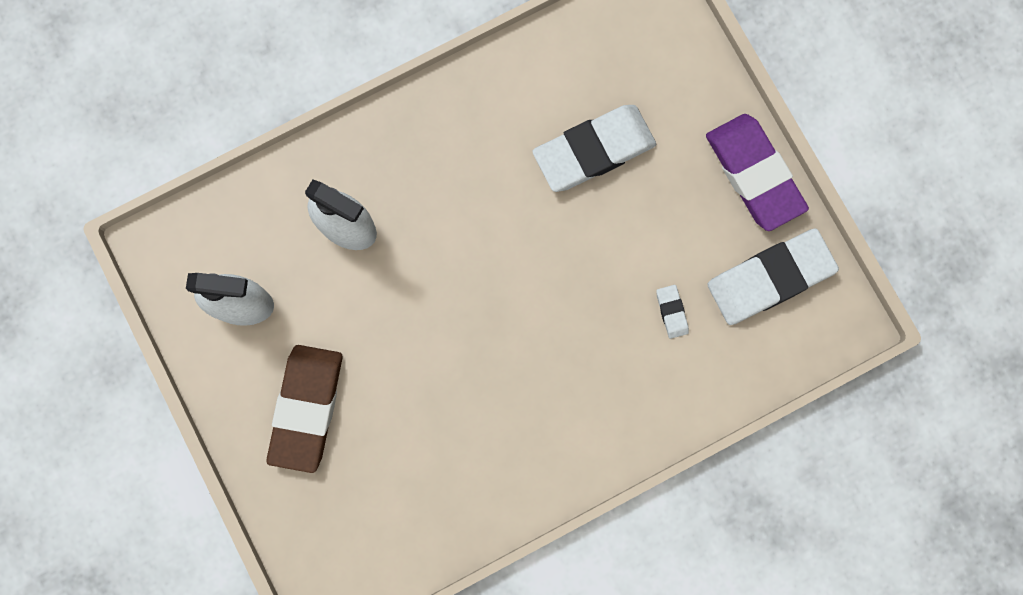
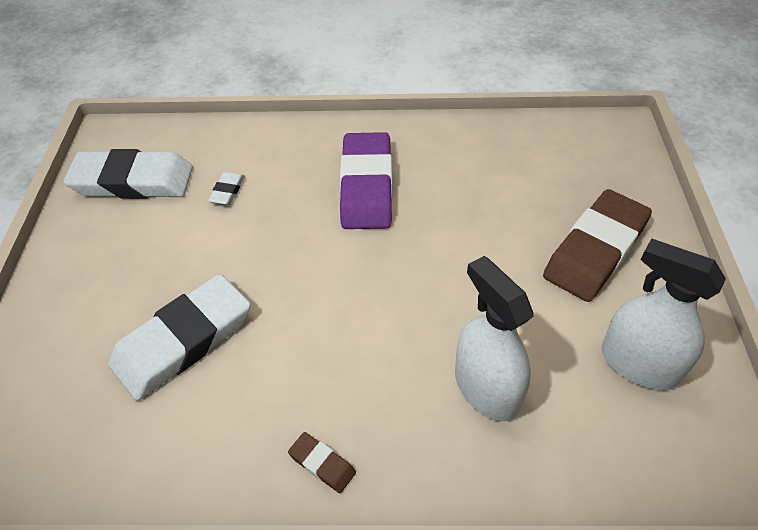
camera: 150 degrees left, 30 degrees down
(433, 115) = (322, 464): none -> brown eraser
(594, 150) = (183, 341): white eraser -> white eraser turned 45 degrees counterclockwise
(754, 174) = (67, 255): purple eraser -> purple eraser (366, 186)

